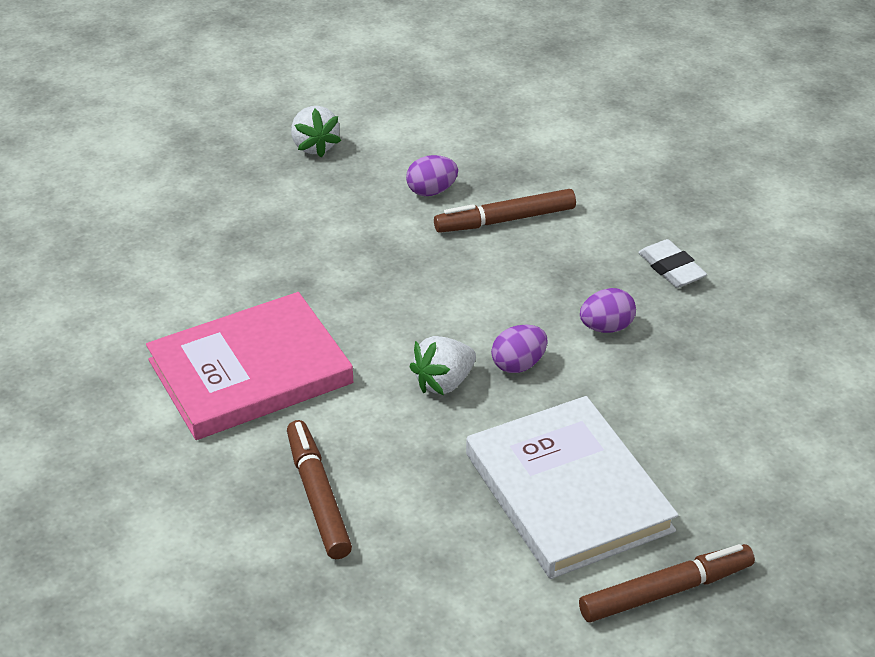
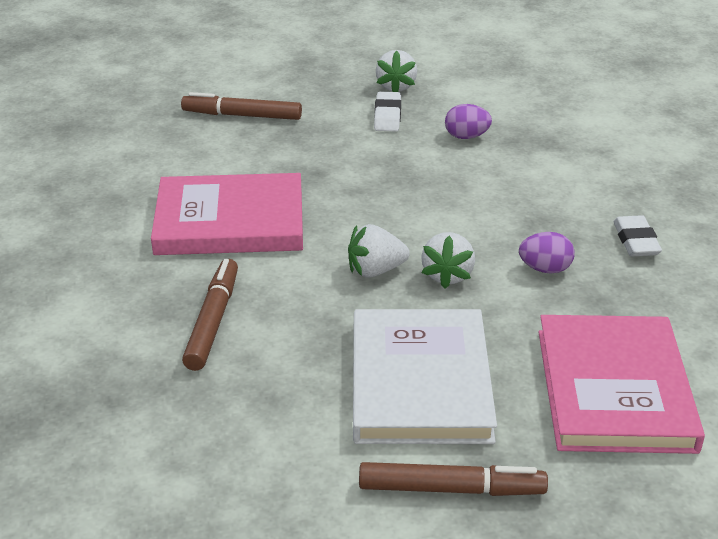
camera: 25 degrees right, 5 degrees down
(331, 188) = (387, 116): none -> white eraser
(505, 220) = (513, 170): brown marker -> brown marker (242, 115)
(518, 365) = (447, 275): purple egg -> white strawberry
(745, 437) = (614, 389): none -> pink book

